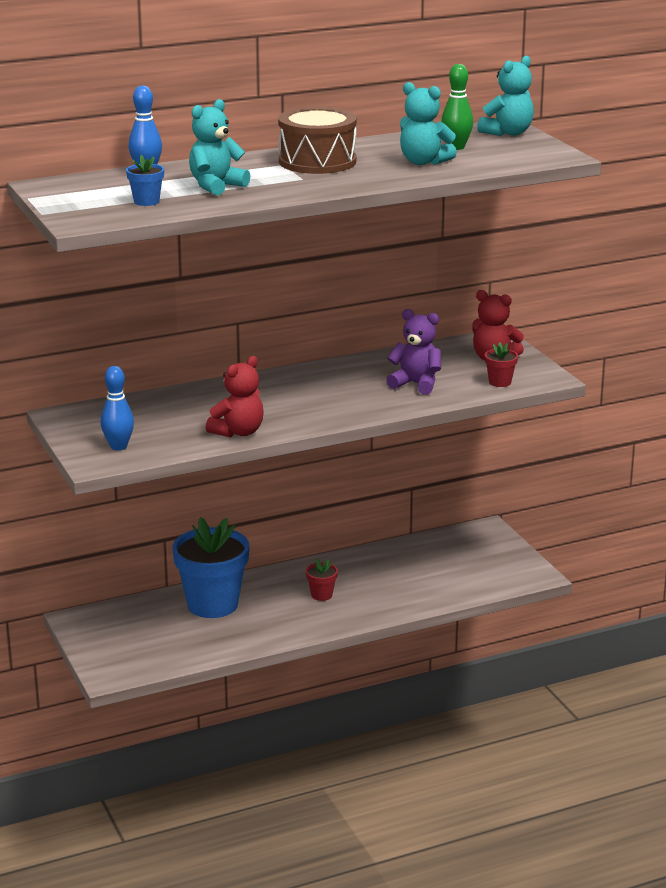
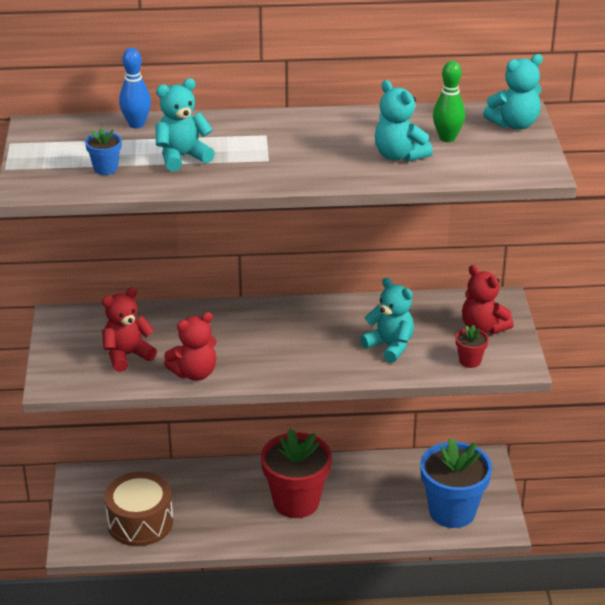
camera: 20 degrees right, 10 degrees up
(118, 446) = (83, 367): blue bowling pin -> none
(158, 431) = (127, 355): none -> red teddy bear
(213, 604) = (198, 489): blue flower pot -> blue flower pot (452, 511)
(317, 161) = (300, 136): brown drum -> brown drum (140, 522)
(321, 595) = (296, 502): red flower pot -> red flower pot, size x2.35
(416, 384) = (390, 346): purple teddy bear -> turquoise teddy bear

